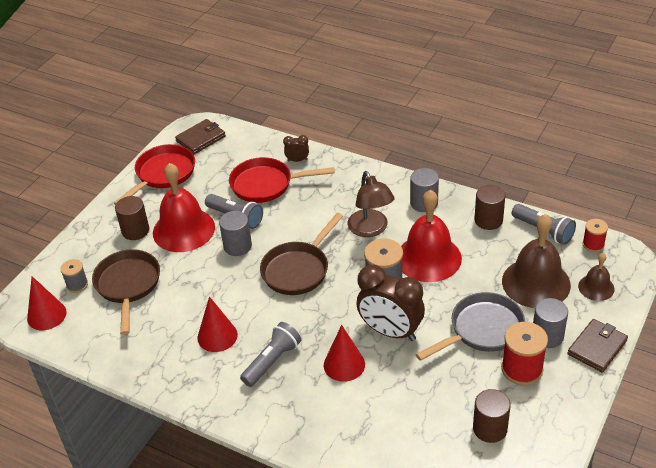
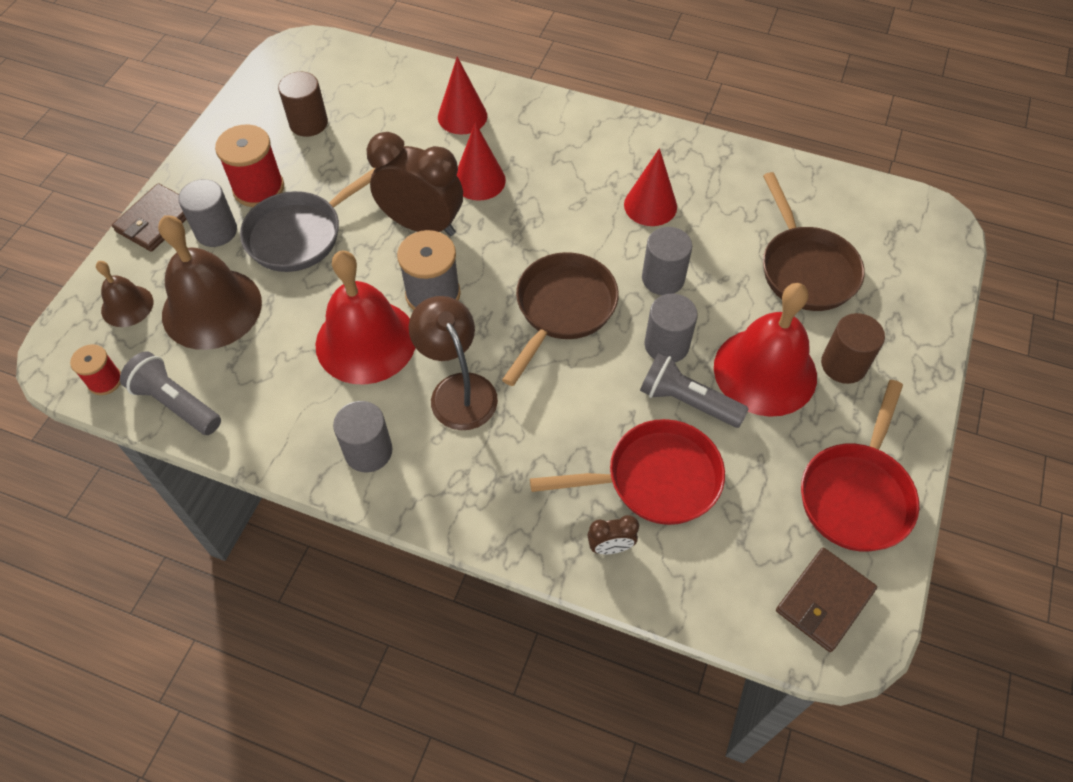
camera: 170 degrees right, 15 degrees up
(46, 315) = (895, 219): red cone -> red cone (462, 116)
(77, 285) = (881, 266): grey spool -> none
(226, 285) = (663, 278): none -> grey cylinder
(272, 361) = (570, 179): grey flashlight -> none
(488, 220) = (262, 419): brown cylinder -> none

